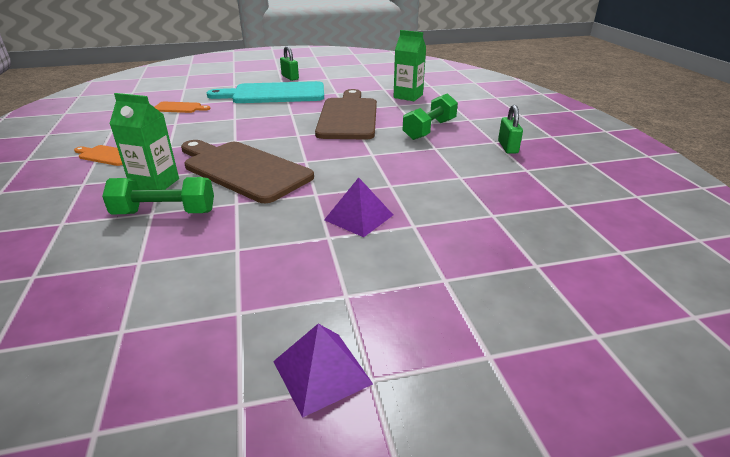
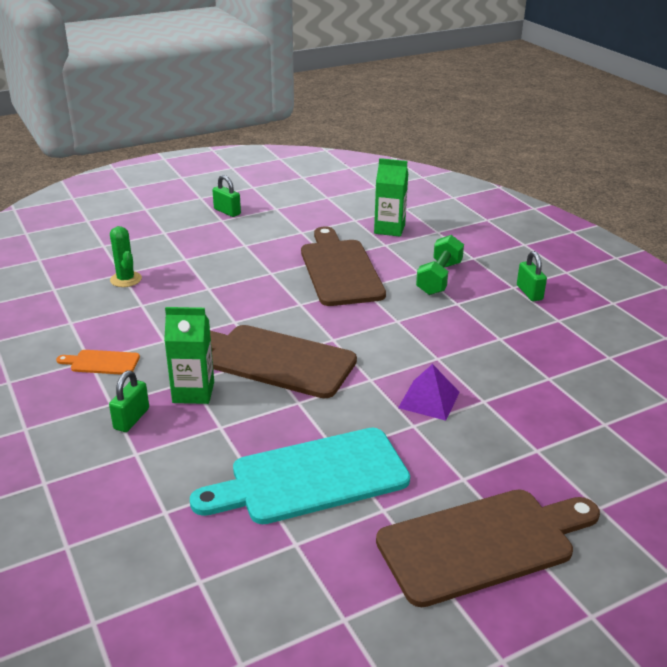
camera: 15 degrees left, 0 degrees up
(86, 196) = (131, 419): none -> green padlock
(165, 213) = (234, 425): green dumbbell -> none
(179, 108) = (126, 279): orange cutting board -> green cactus
(274, 94) = (227, 243): turquoise cutting board -> turquoise cutting board (311, 478)
(322, 372) = (483, 544): purple pyramid -> brown cutting board

